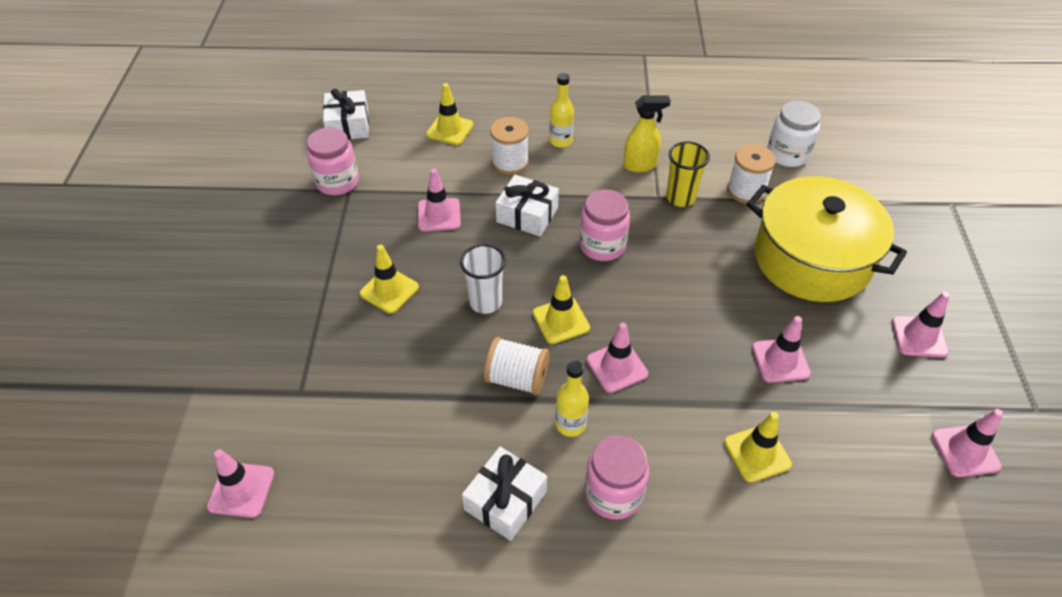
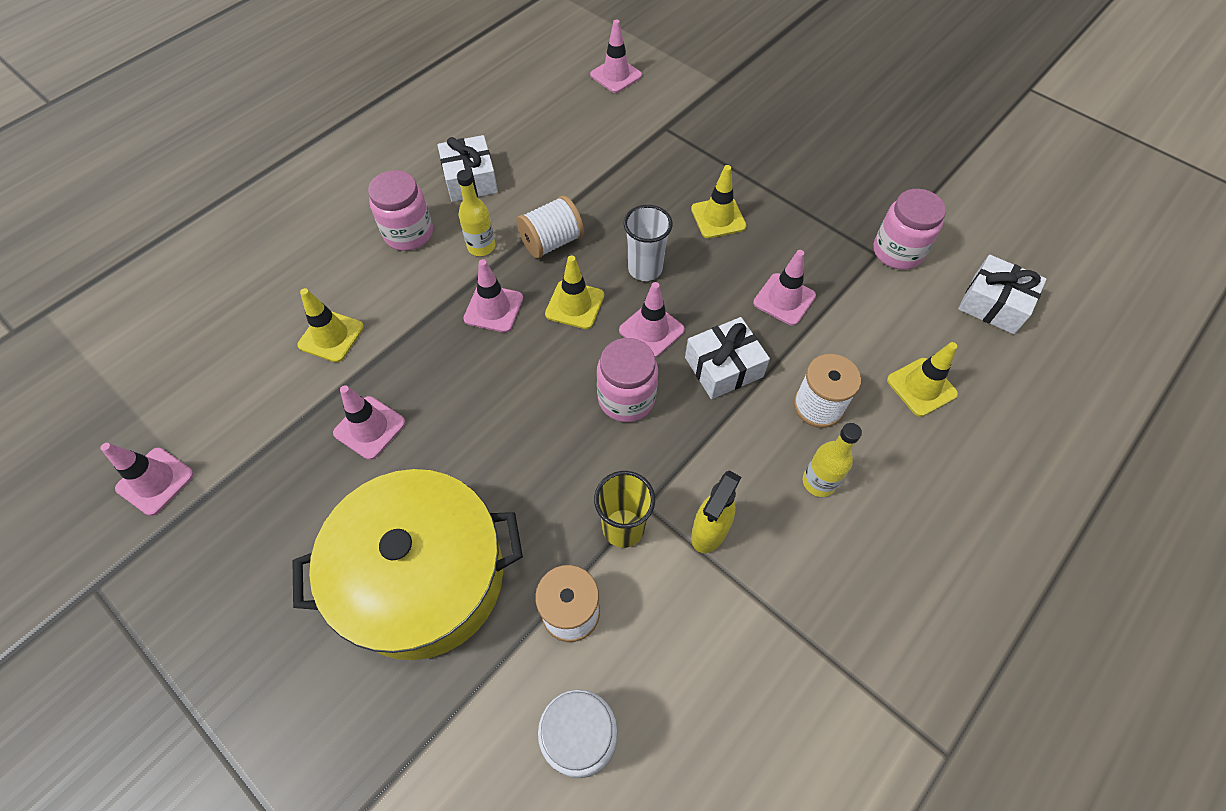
camera: 130 degrees right, 10 degrees up
(919, 337) = (252, 575): pink traffic cone -> pink traffic cone (651, 330)

